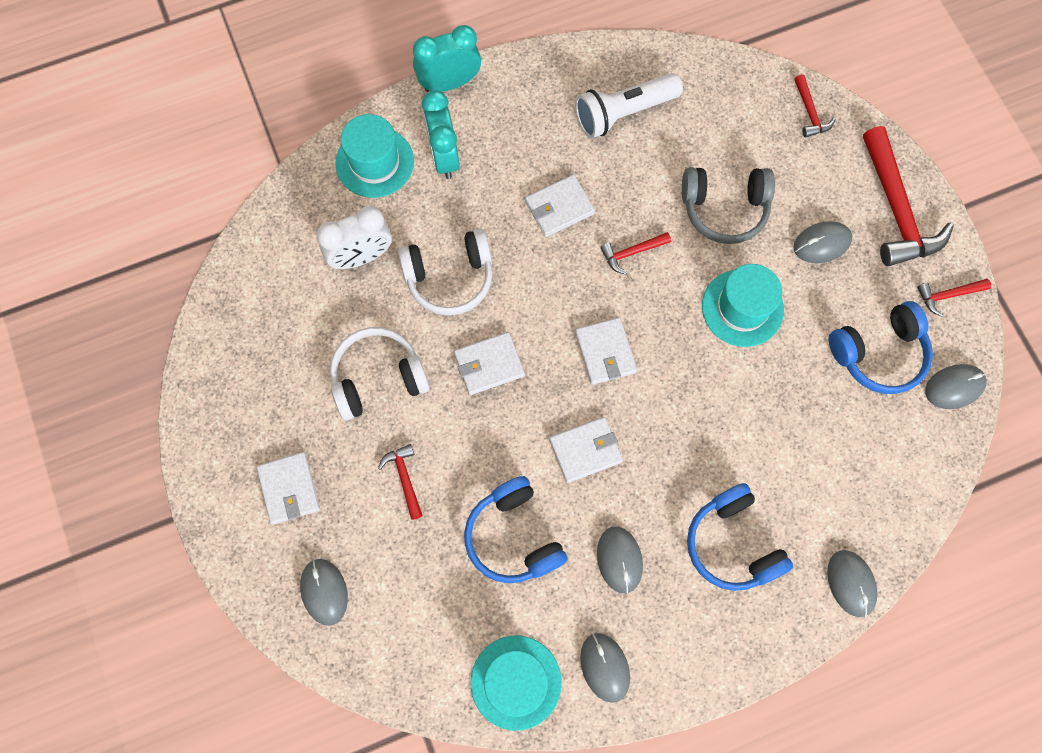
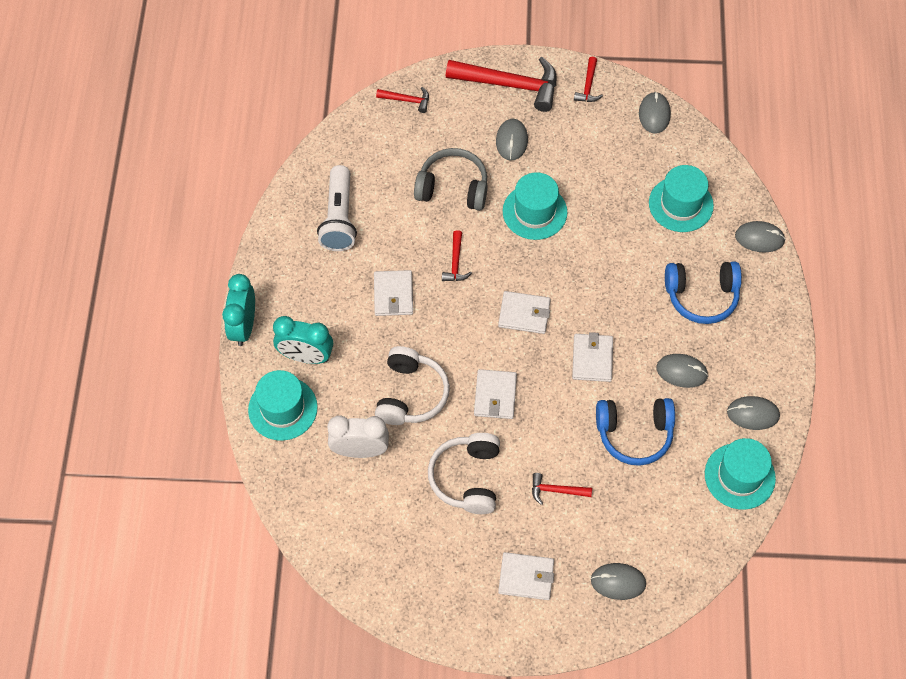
camera: 65 degrees left, 10 degrees down
(361, 257) = (360, 450): white clock -> white clock turned 90 degrees counterclockwise
(724, 208) = (453, 188): grey headphones -> grey headphones turned 105 degrees counterclockwise
(845, 469) = (681, 204): none -> turquoise hat
(878, 353) = (609, 146): blue headphones -> none

